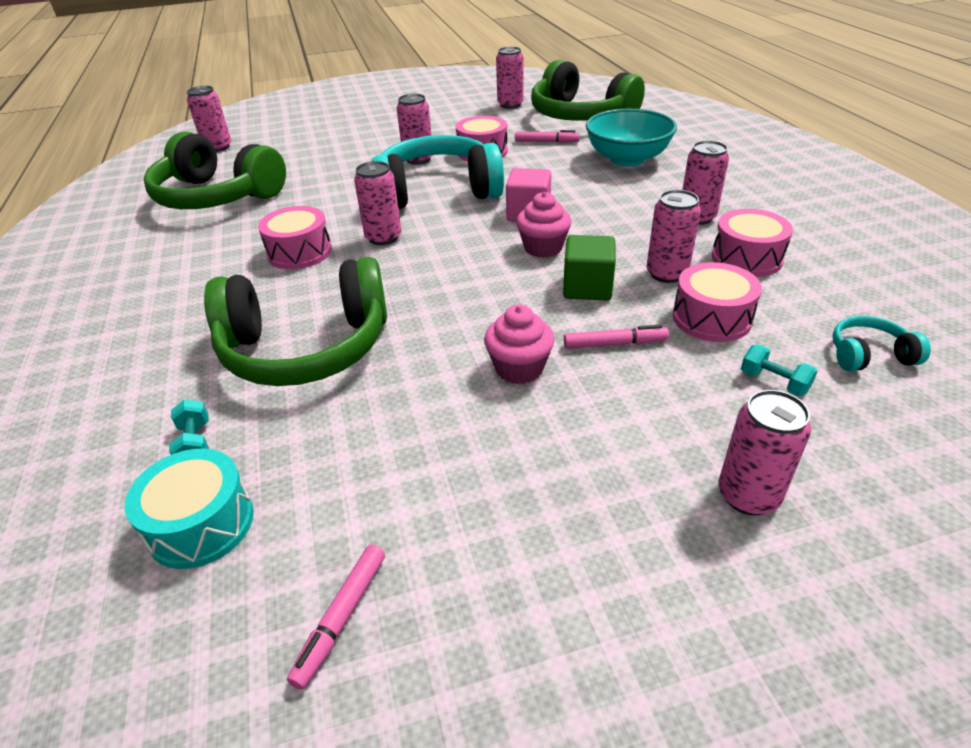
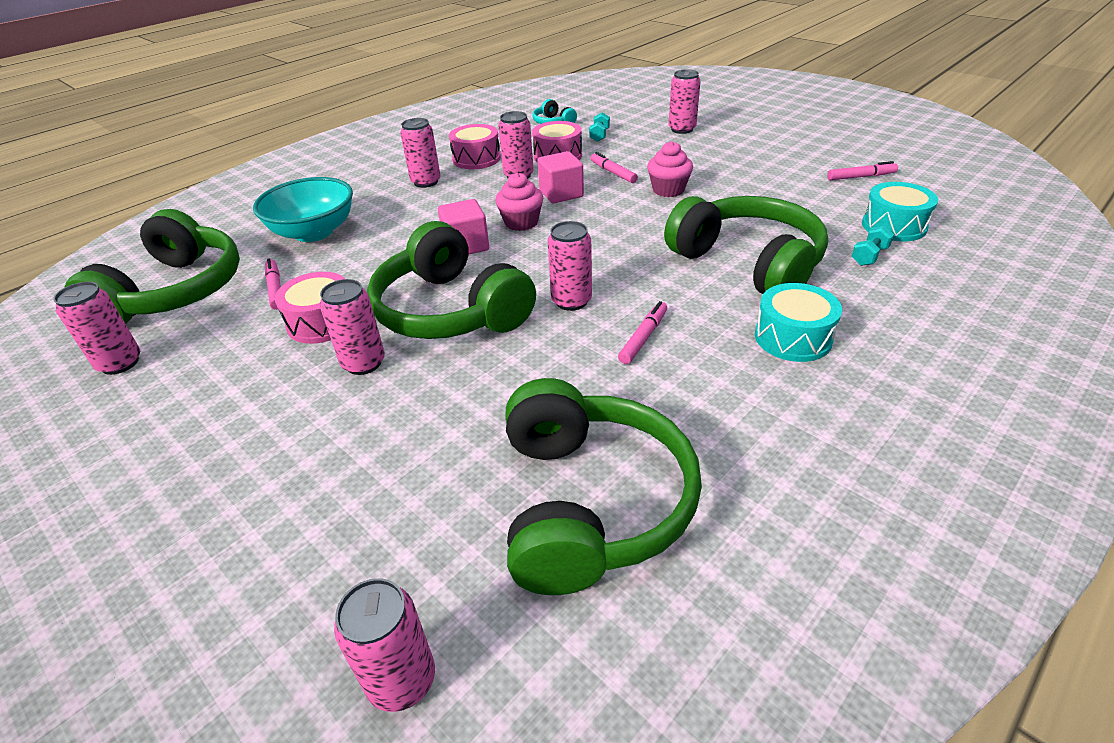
camera: 120 degrees left, 0 degrees up
(195, 316) = (793, 337): none -> turquoise drum
(299, 252) = (643, 337): pink drum -> pink marker
(438, 191) = (450, 310): turquoise headphones -> green headphones
(587, 287) = (561, 194): green cube -> pink cube

